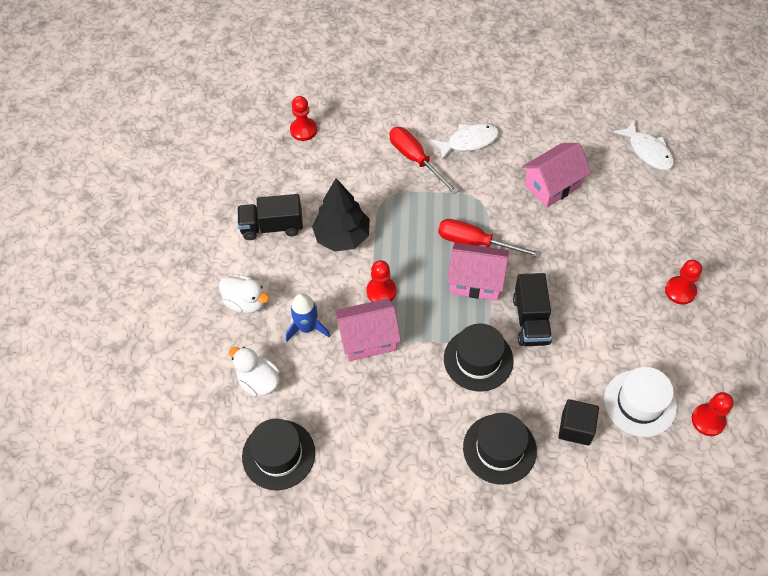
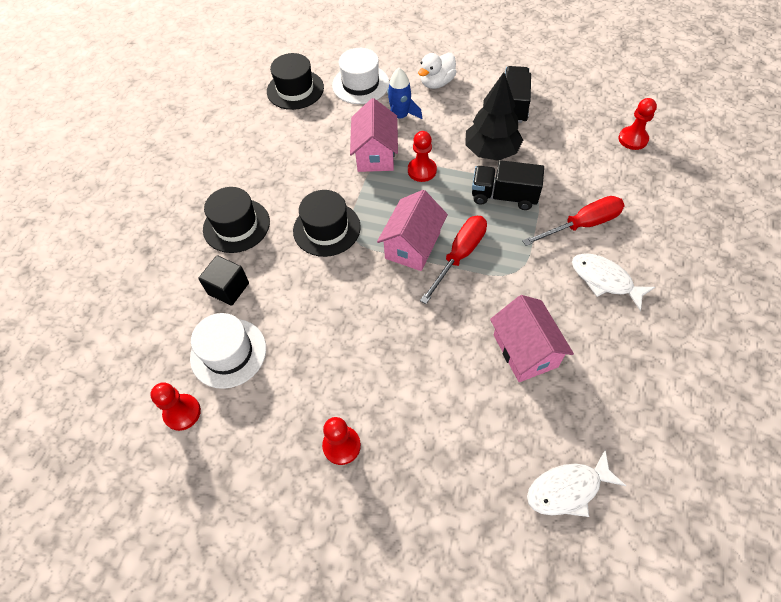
camera: 105 degrees right, 0 degrees up
(259, 381) = (360, 84): white duck -> white hat
(469, 141) = (604, 280): white fish -> white fish turned 135 degrees clockwise
(531, 320) = (353, 281): black truck -> black truck (504, 196)

